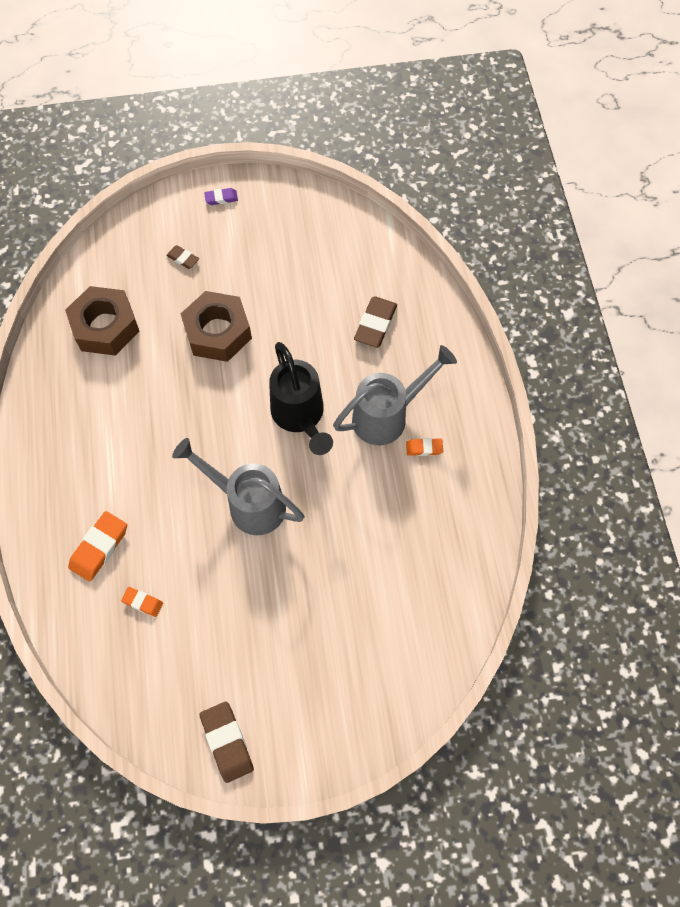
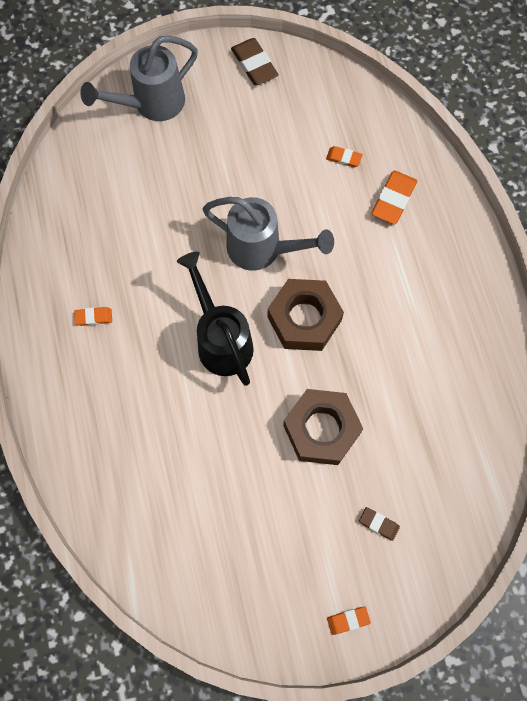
camera: 175 degrees right, 5 degrees up
(105, 327) = (446, 425): brown nut -> brown nut (304, 319)
(221, 198) = (348, 620): purple eraser -> orange eraser
(375, 324) = (147, 455): brown eraser -> none
(388, 415) = (130, 348): grey watering can -> grey watering can (151, 104)

